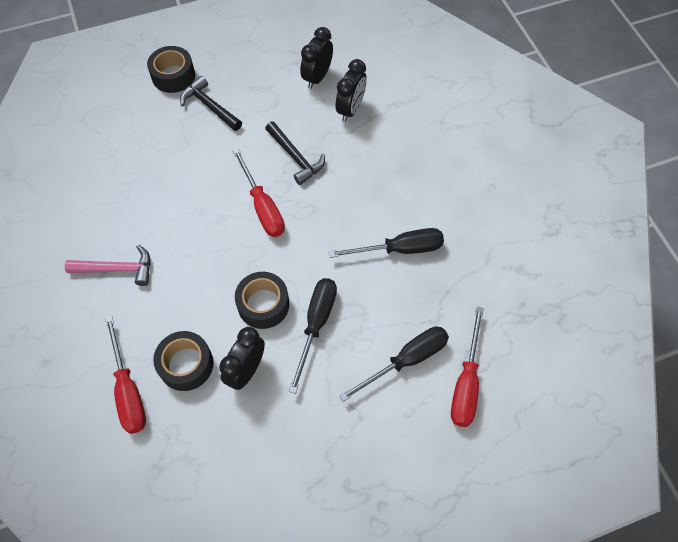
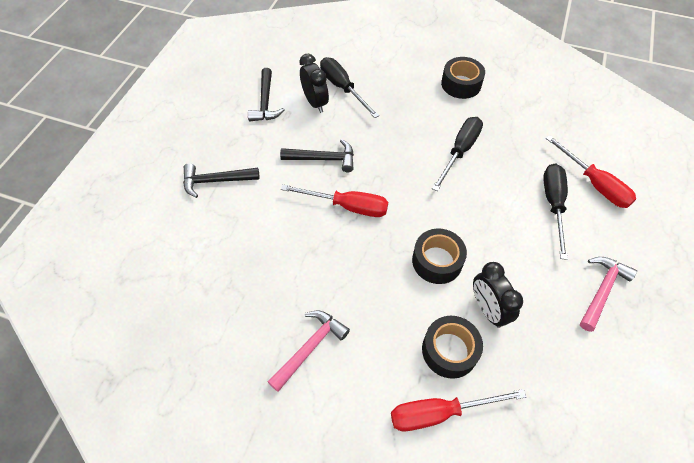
camera: 50 degrees left, 5 degrees down
(128, 390) = (440, 412): red screwdriver -> red screwdriver turned 150 degrees clockwise
(173, 76) = (157, 186): black tape -> black tape (461, 84)
(316, 325) = (482, 238): black screwdriver -> black screwdriver (343, 88)
(317, 77) = (265, 102): black clock -> black hammer
(341, 452) = (602, 290): none -> pink hammer

